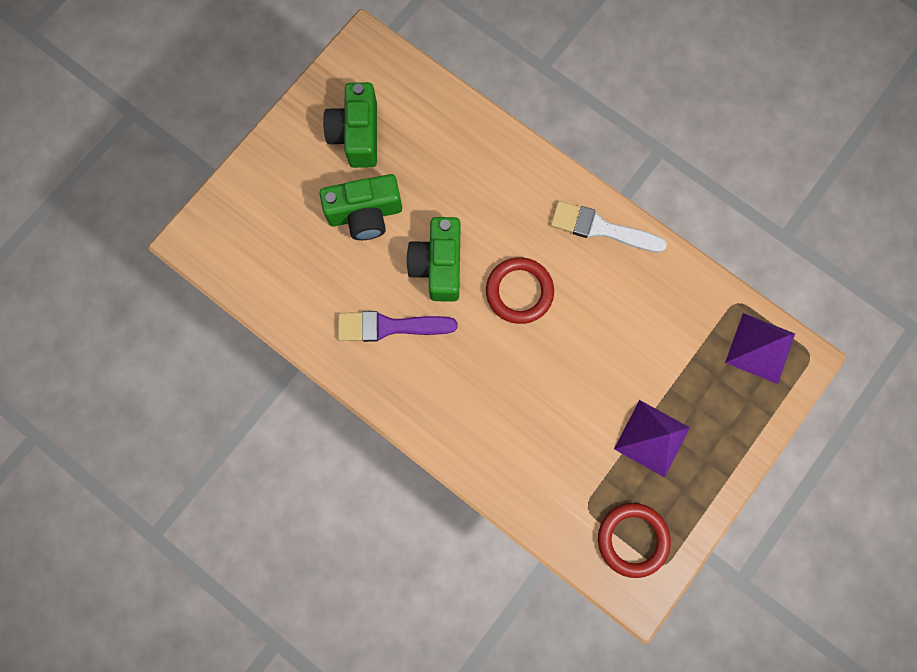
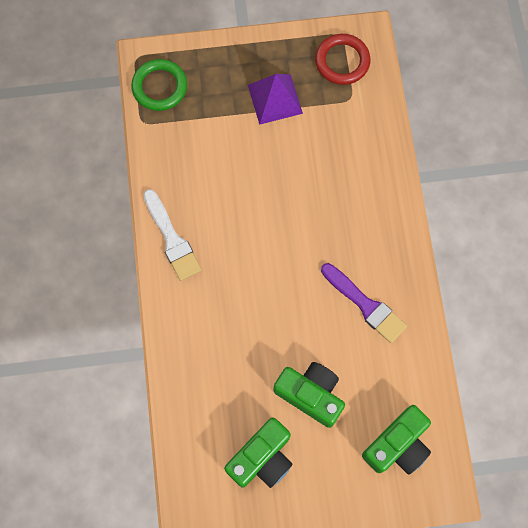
camera: 135 degrees left, 5 degrees down
(438, 265) = (297, 314): green camera -> green camera (397, 445)
(519, 292) = (263, 249): red ring -> none
(760, 348) = (159, 87): purple pyramid -> green ring

